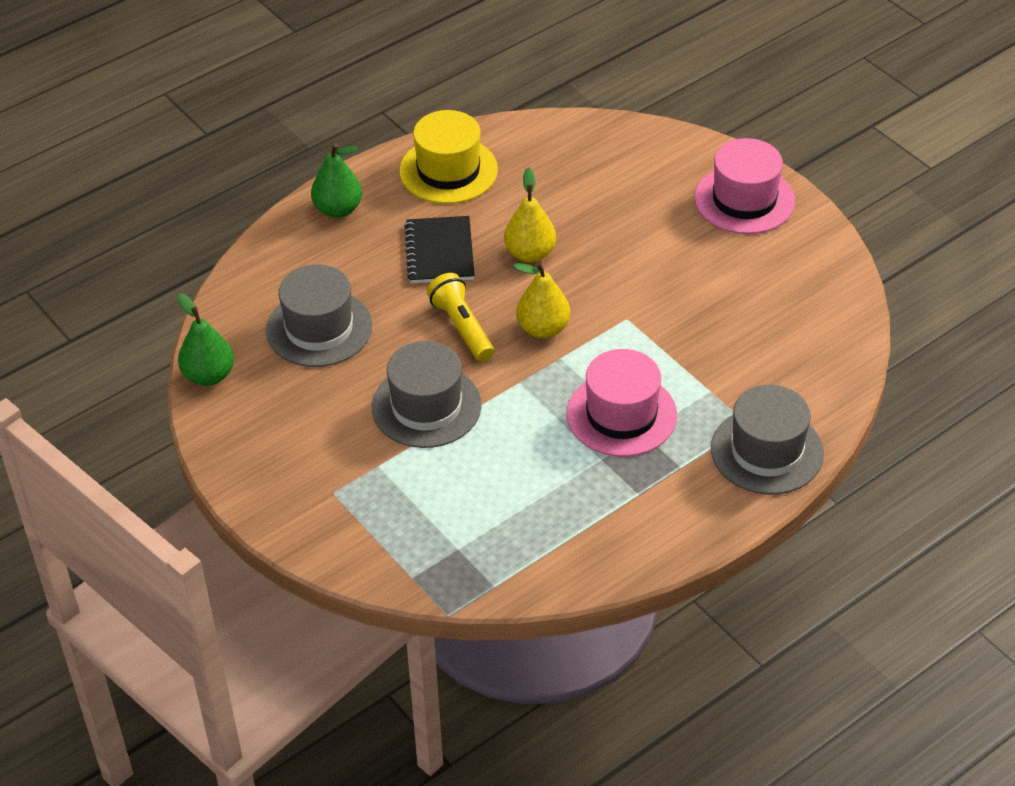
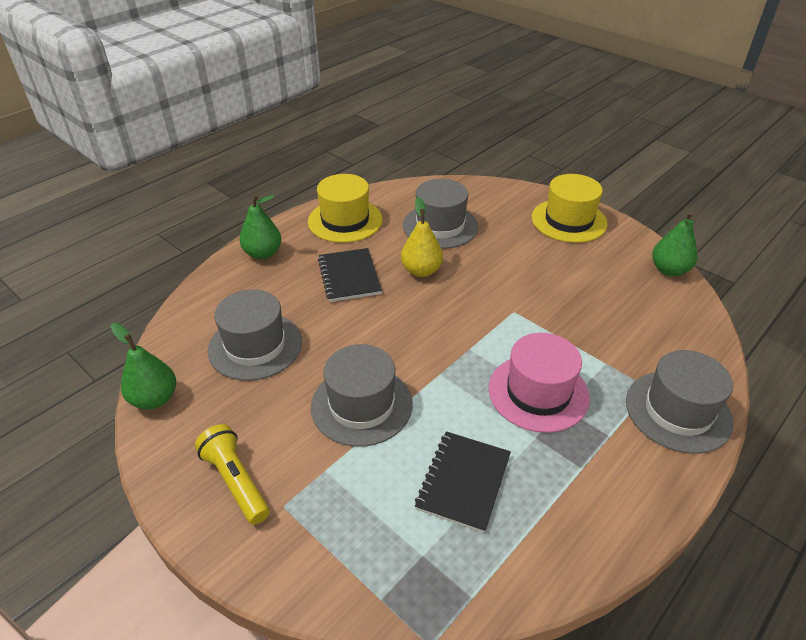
camera: 10 degrees left, 5 degrees down
(462, 327) = (379, 332): yellow flashlight -> yellow flashlight (236, 481)
(514, 492) = (463, 482): none -> black notebook
(543, 328) = (447, 326): yellow pear -> none
(571, 191) = (440, 226): none -> grey hat
(744, 199) = (569, 220): pink hat -> yellow hat
(843, 284) = (669, 270): none -> green pear

